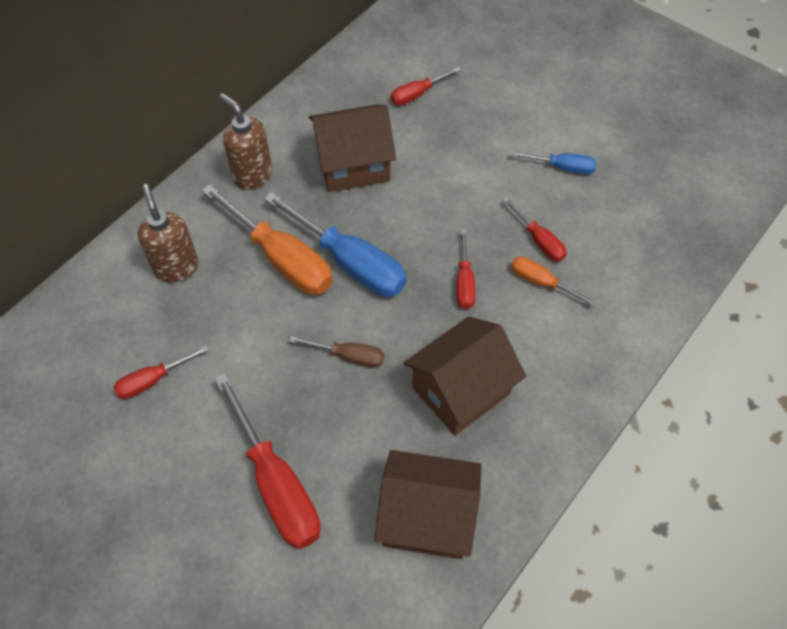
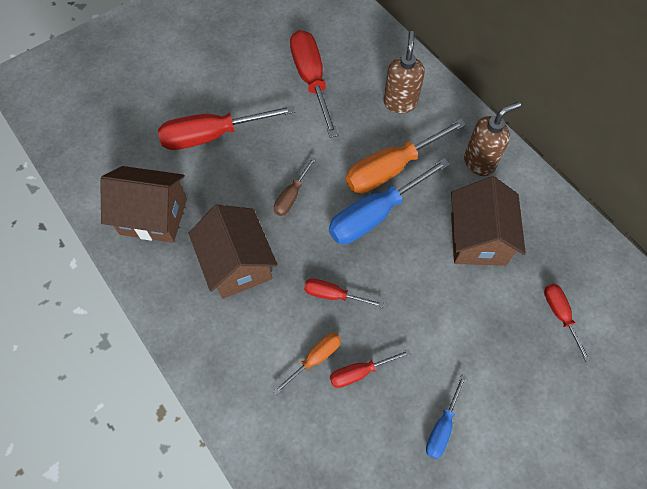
camera: 105 degrees right, 5 degrees up
(153, 380) = (311, 80): red screwdriver -> red screwdriver, size x1.93
(176, 267) = (400, 103): brown soap dispenser -> brown soap dispenser turned 75 degrees counterclockwise
(427, 517) = (153, 216): brown house -> brown house turned 75 degrees clockwise

